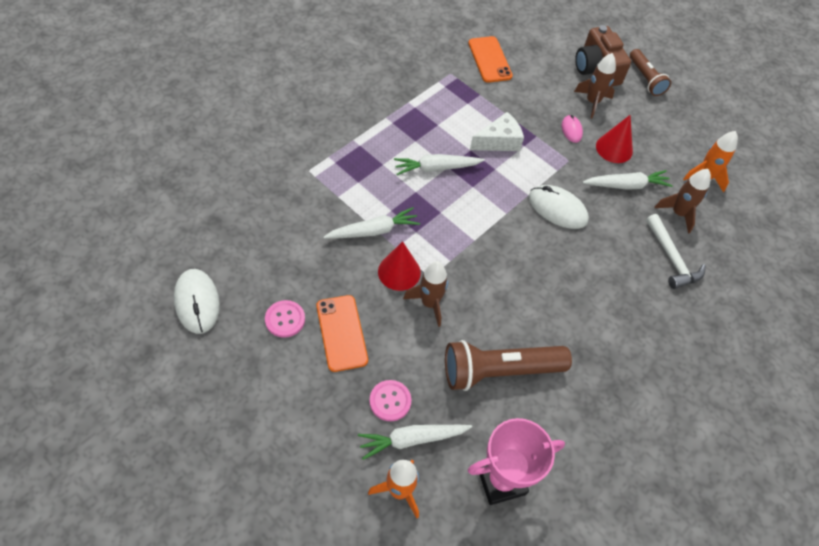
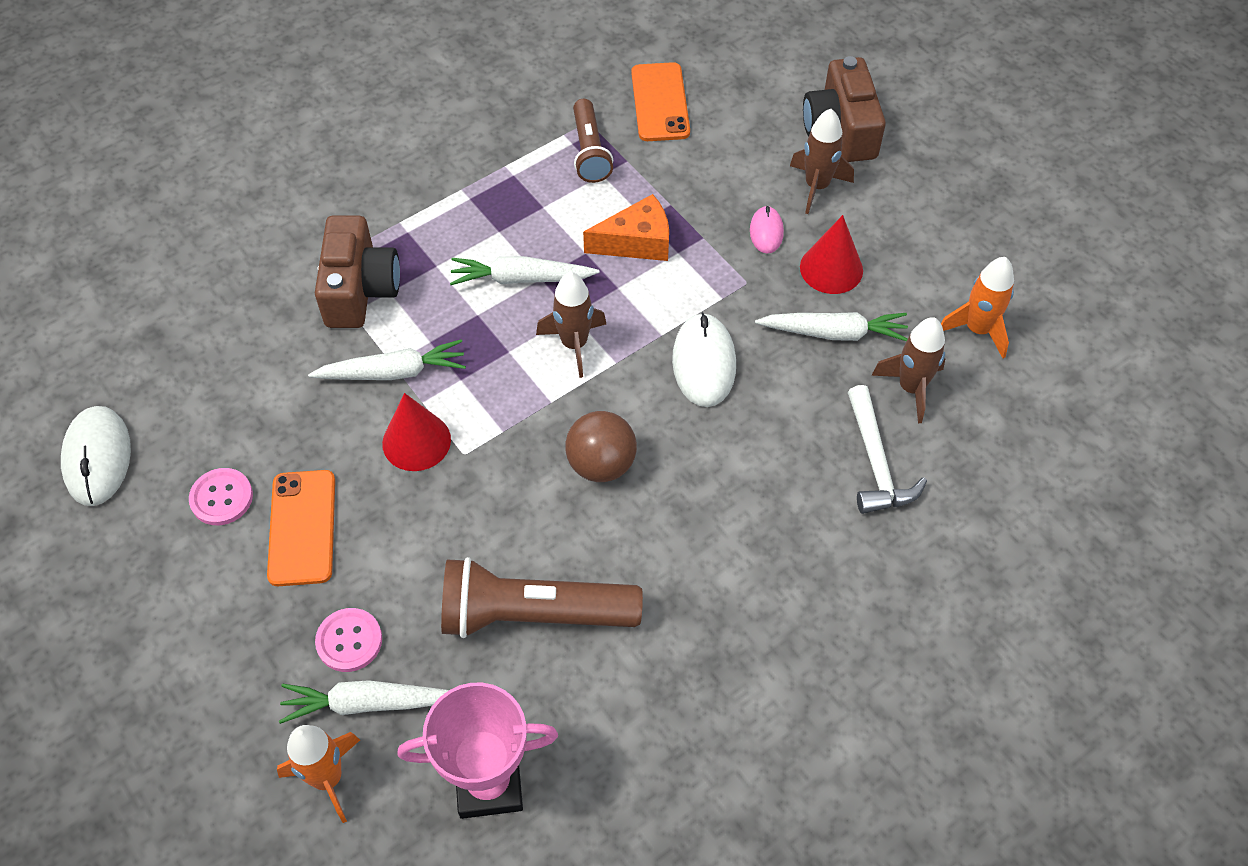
camera: 15 degrees right, 0 degrees up
(339, 182) = (359, 289): none -> brown camera
(429, 303) = (451, 496): brown rocket -> brown rocket (574, 344)
(499, 141) = (637, 242): white cheese -> orange cheese
(514, 275) = (601, 464): none -> brown ball
(557, 209) = (703, 363): white mouse -> white mouse turned 45 degrees clockwise
(645, 79) = (923, 151): brown flashlight -> brown flashlight (589, 151)

